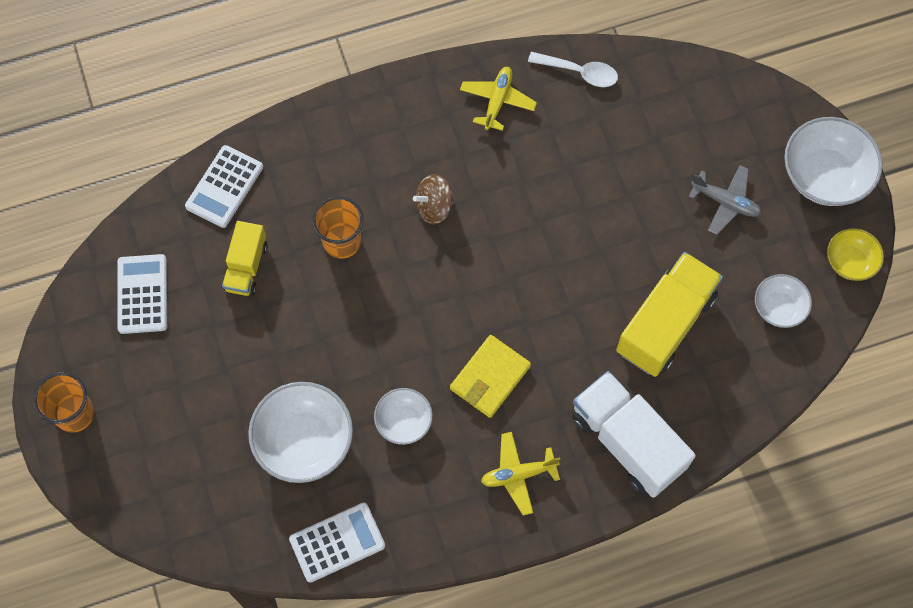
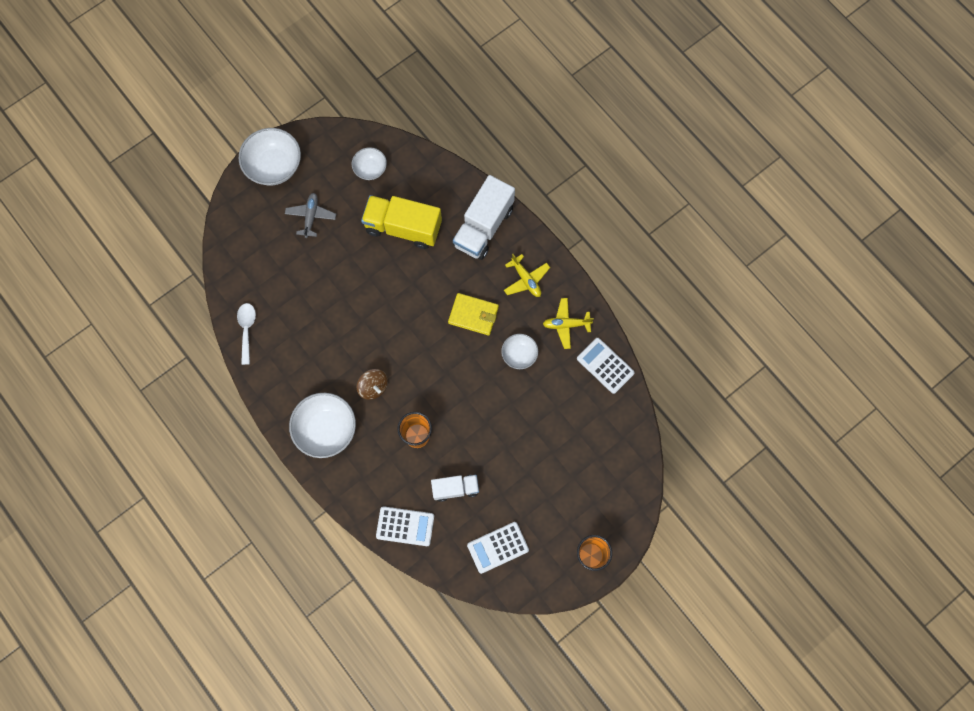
camera: 110 degrees left, 5 degrees up
(246, 267) = (455, 488): yellow truck -> white truck
(304, 441) = (553, 408): white bowl -> white bowl (326, 429)
(497, 101) = (284, 374): yellow plane -> yellow plane (566, 324)
(850, 262) = (327, 138): yellow bowl -> none

